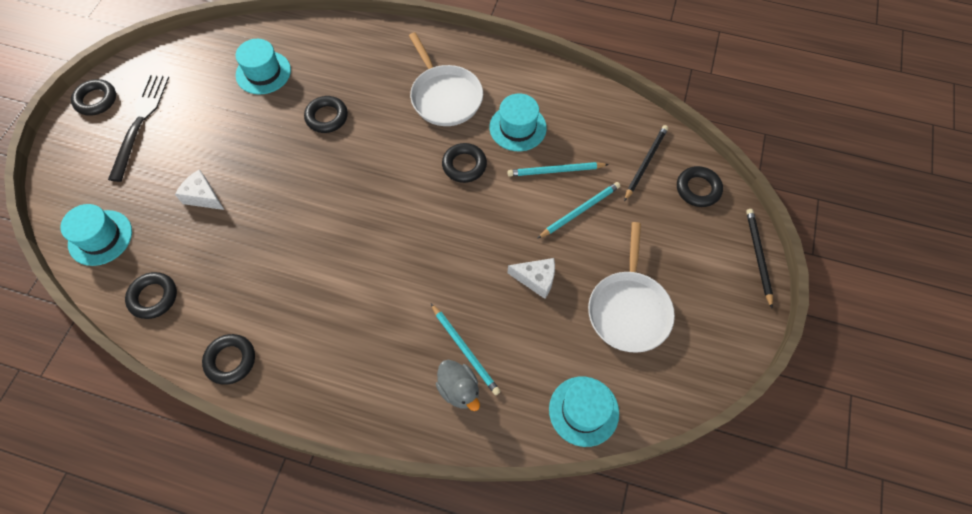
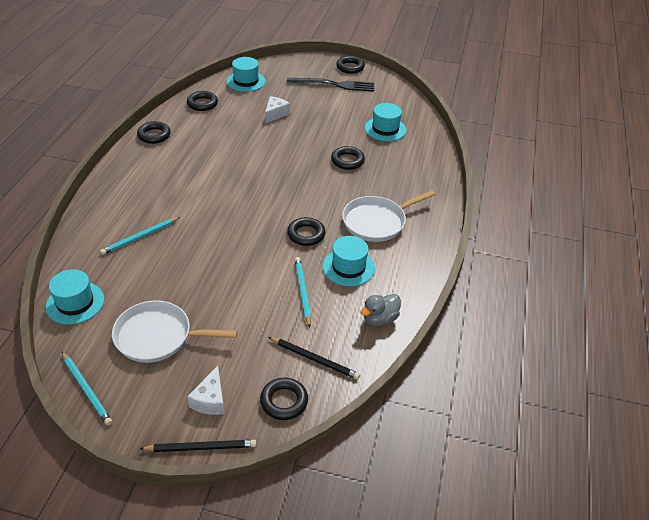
camera: 85 degrees right, 20 degrees down
(459, 389) = (110, 234): grey duck -> grey duck (379, 319)
(536, 279) = (194, 277): white cheese -> white cheese (210, 400)
(580, 210) = (260, 307): turquoise pencil -> turquoise pencil (86, 389)

